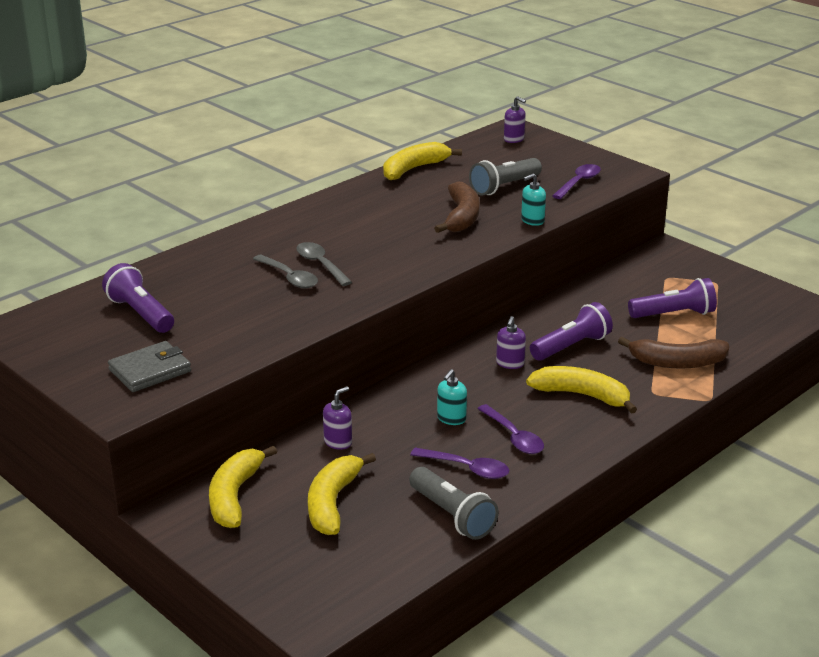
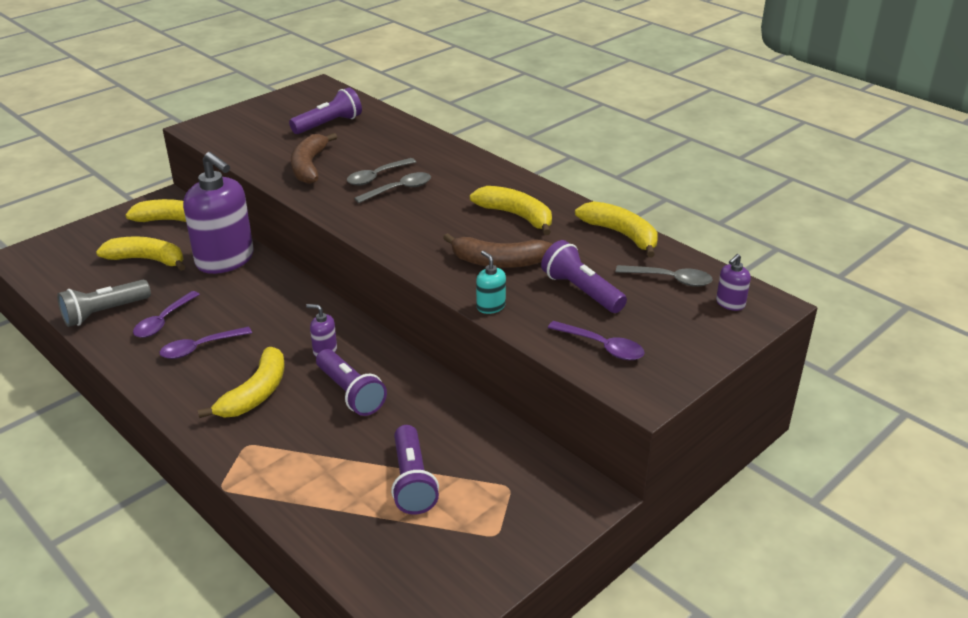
camera: 90 degrees right, 5 degrees up
(150, 370) = (244, 133): grey wallet -> none
(338, 442) = (225, 260): purple soap dispenser -> purple soap dispenser, size x2.45
(379, 209) = (516, 216): none -> yellow banana
(451, 419) = (240, 314): turquoise soap dispenser -> none
(483, 156) = (670, 279): none -> grey spoon
(504, 187) = (581, 291): grey flashlight -> purple flashlight
(677, 363) = (302, 471): brown banana -> brown banana (309, 166)

